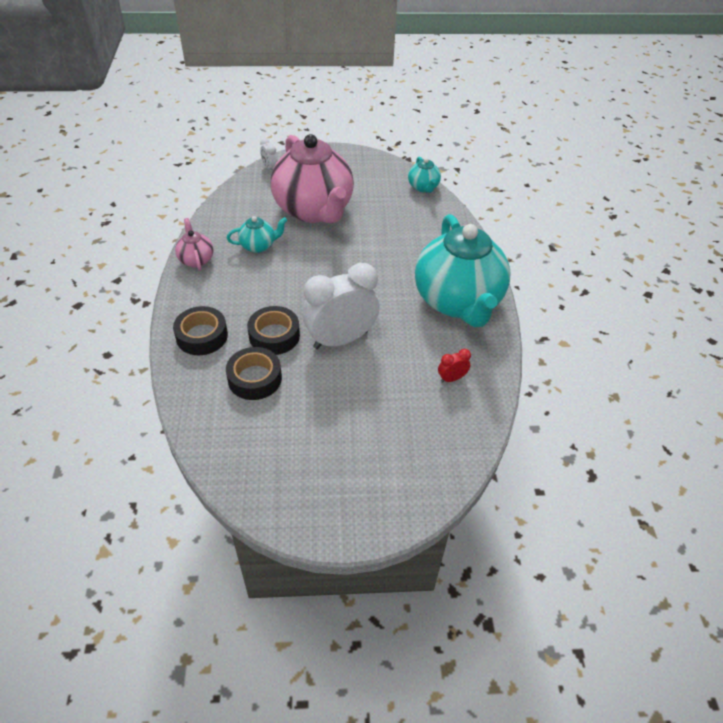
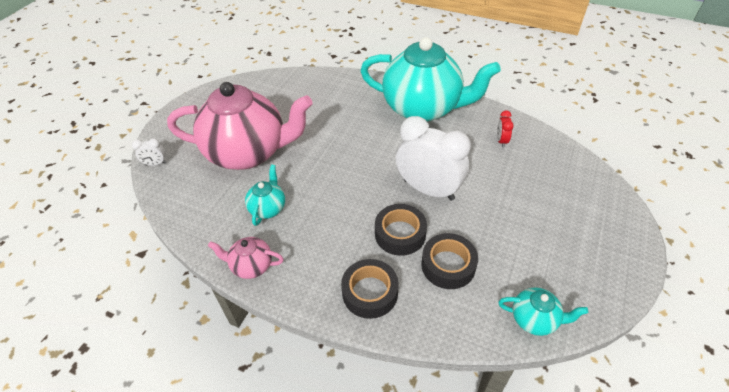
camera: 60 degrees left, 0 degrees up
(341, 339) = (428, 190): white clock -> white clock turned 120 degrees clockwise
(423, 187) = (276, 78): turquoise teapot -> turquoise teapot (534, 319)

